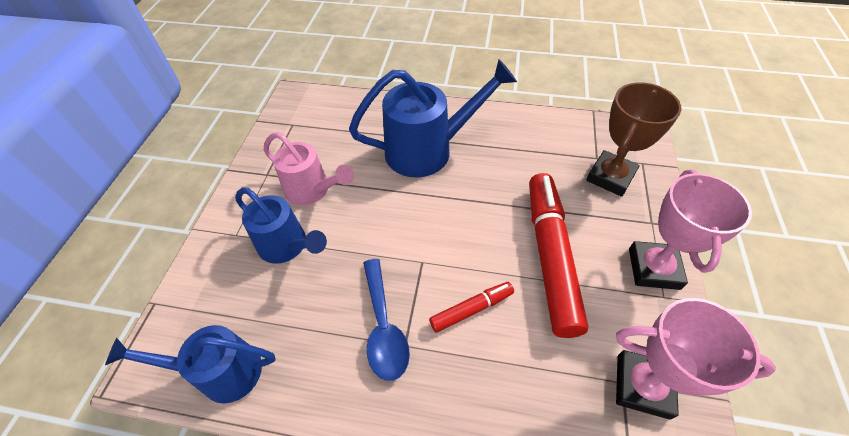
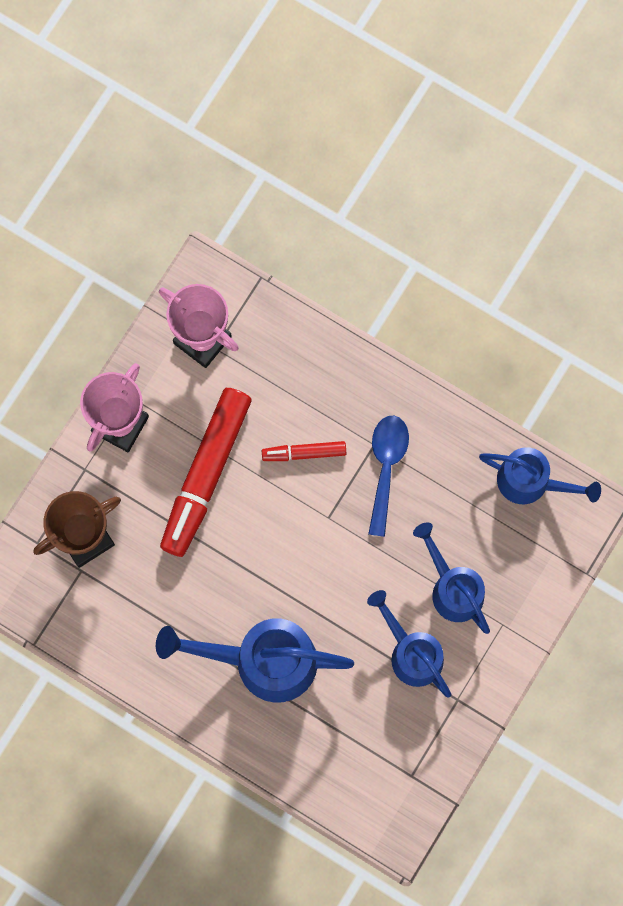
camera: 160 degrees left, 25 degrees up
(312, 191) = (411, 652): pink watering can -> blue watering can

